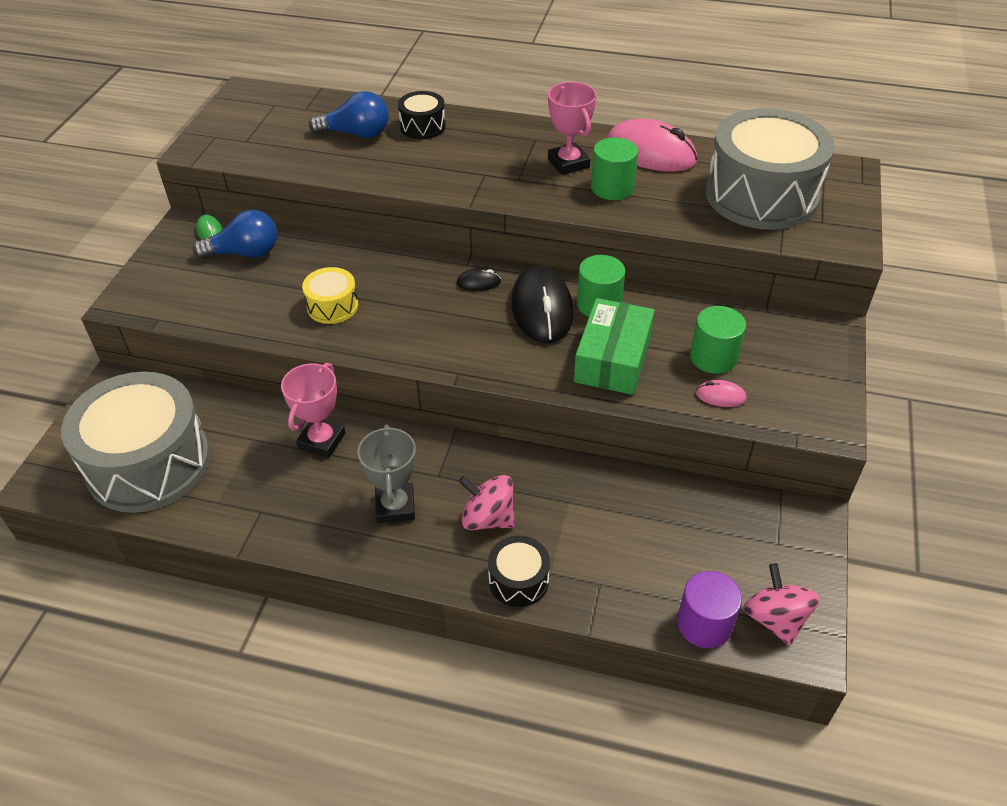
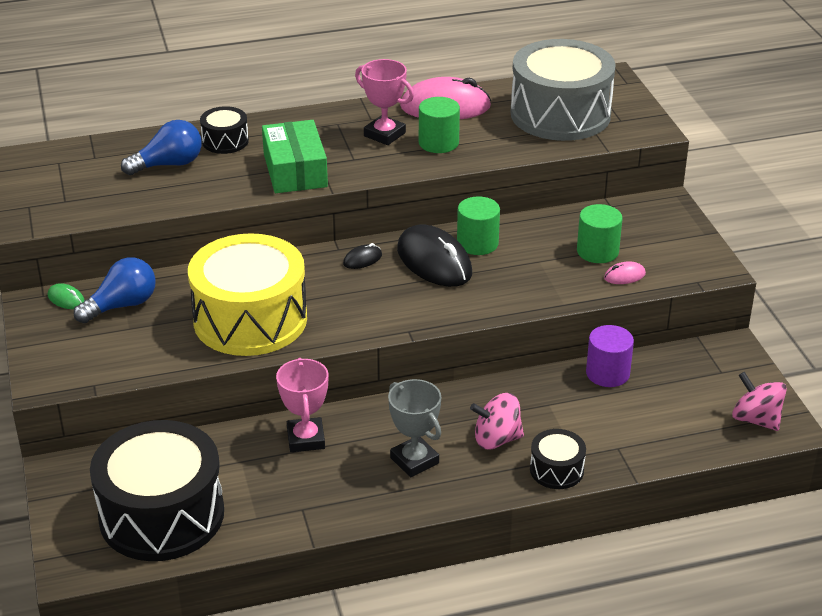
camera: 30 degrees left, 10 degrees down
(148, 463) = (162, 515): grey drum -> black drum
(332, 306) = (250, 319): yellow drum -> yellow drum, size x2.22
(612, 359) = (523, 279): green box -> green box (295, 170)
(704, 624) = (711, 442): purple cylinder -> purple cylinder (607, 373)

